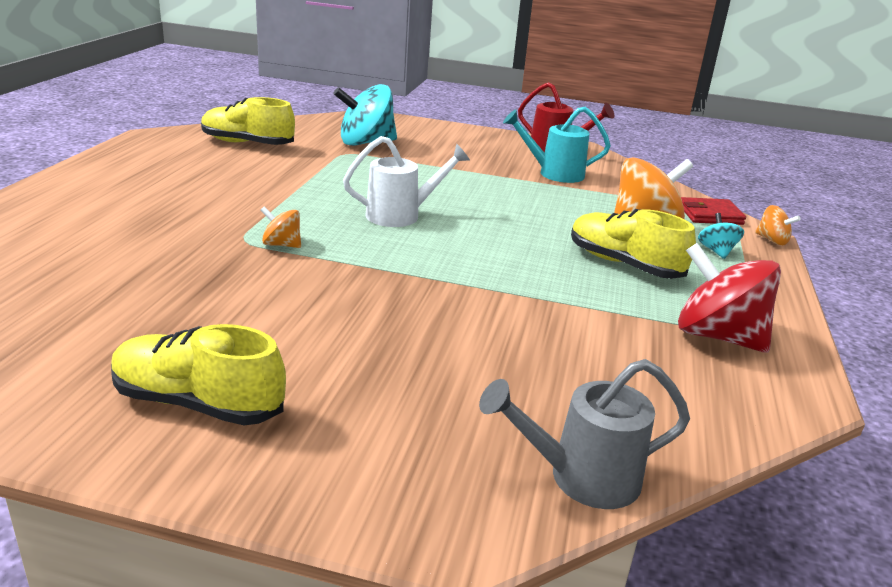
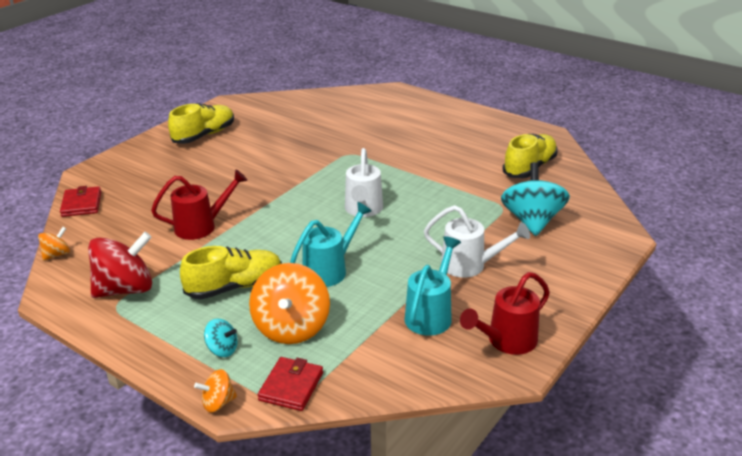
camera: 115 degrees right, 5 degrees up
(281, 245) = (337, 164): orange spinning top -> orange spinning top (57, 254)
(466, 163) = (470, 265): none -> white watering can
(531, 316) = (201, 226): none -> red watering can
(537, 219) = (330, 270): none -> turquoise watering can
(581, 478) = (81, 204): grey watering can -> red wallet

